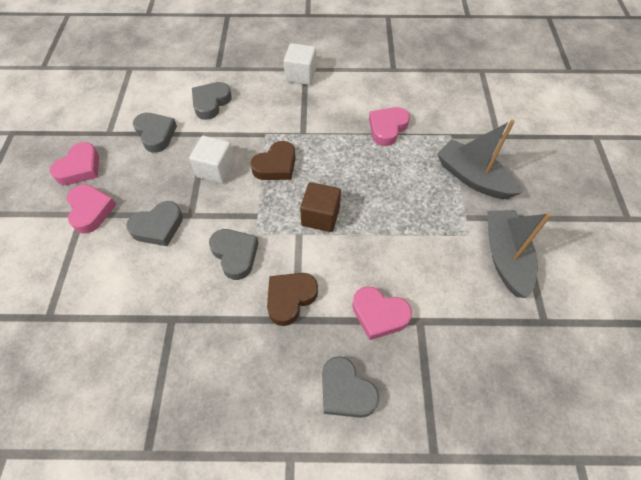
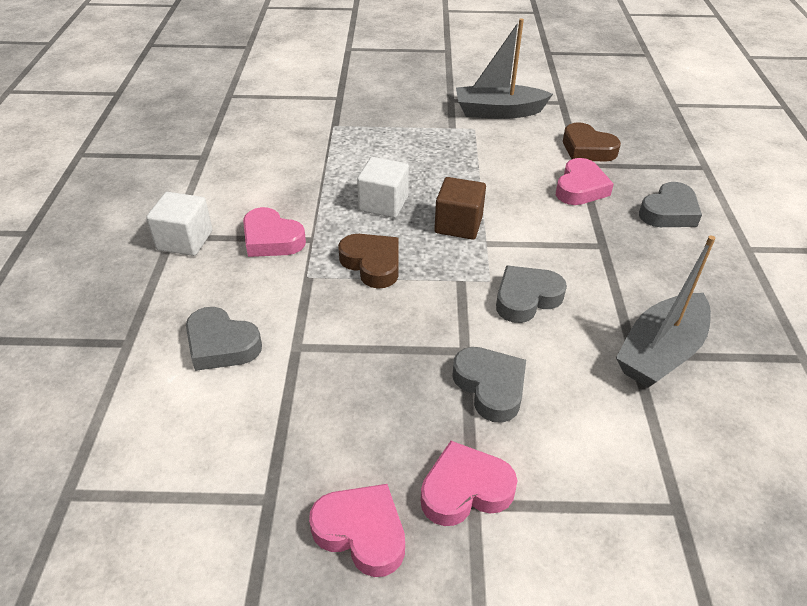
camera: 90 degrees left, 15 degrees down
(156, 134) = (286, 416): grey heart -> none
(216, 169) = (376, 328): white cube -> white cube (383, 204)
(290, 298) = (578, 249): brown heart -> brown heart (587, 149)
(387, 128) = (315, 168): pink heart -> pink heart (271, 239)
(472, 178) = (399, 118): grey boat -> grey boat (660, 352)

